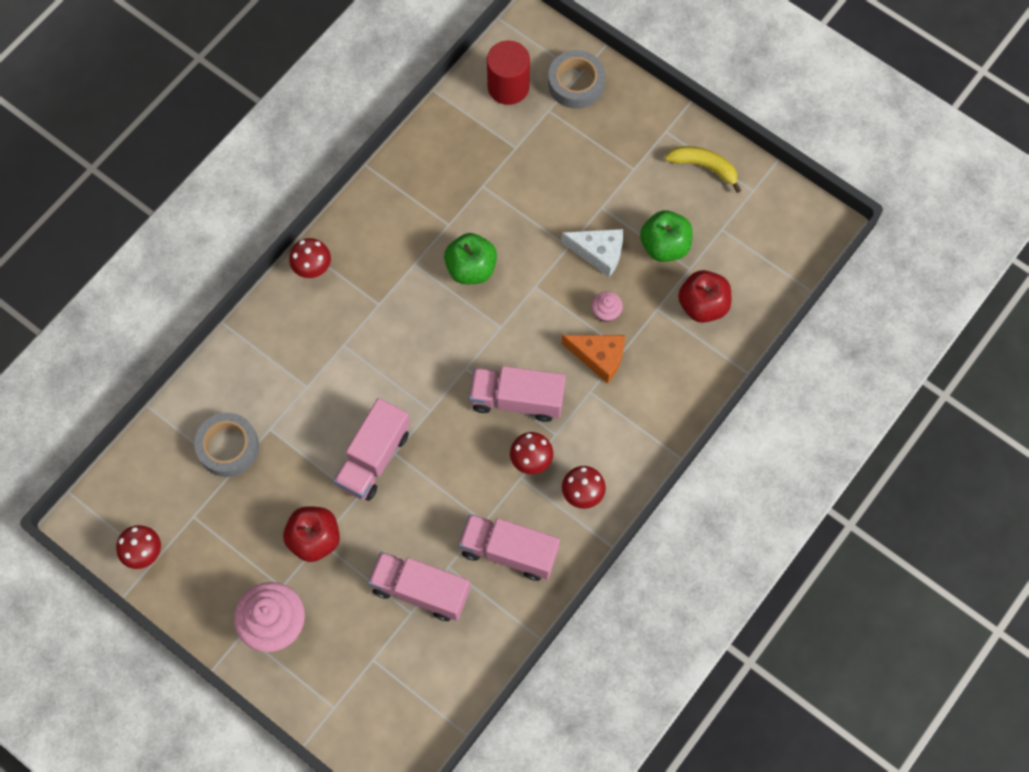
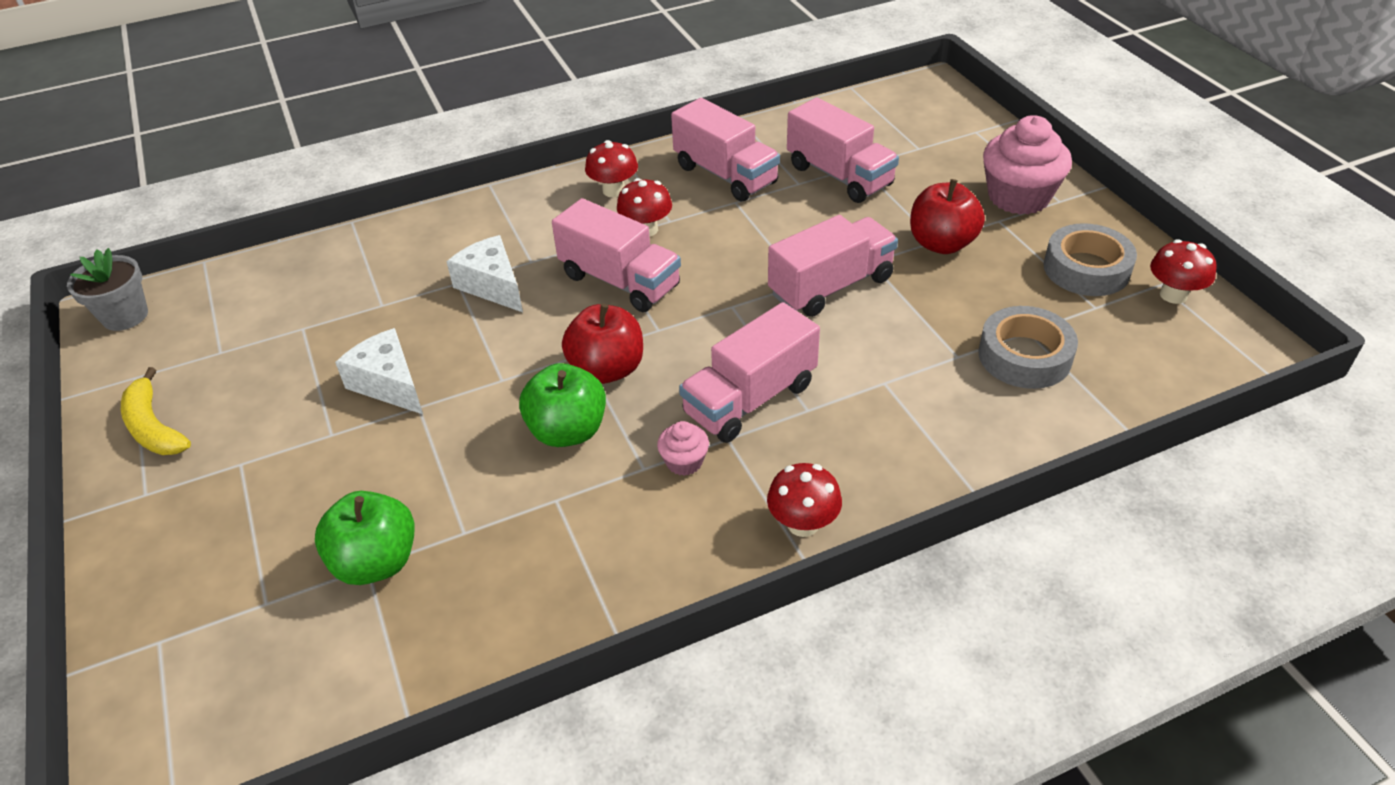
camera: 150 degrees left, 25 degrees down
(380, 337) = (750, 399): none -> pink truck
(508, 86) = (286, 676): red cylinder -> none
(576, 83) = (182, 627): grey tape -> grey tape (1086, 269)
(599, 357) = (492, 285): orange cheese -> white cheese
(606, 312) = (442, 322): pink cupcake -> pink cupcake (684, 462)
(664, 246) = (303, 360): green apple -> green apple (376, 562)
(703, 305) = (328, 290): red apple -> red apple (607, 369)
(810, 226) = (125, 316): none -> grey flower pot

